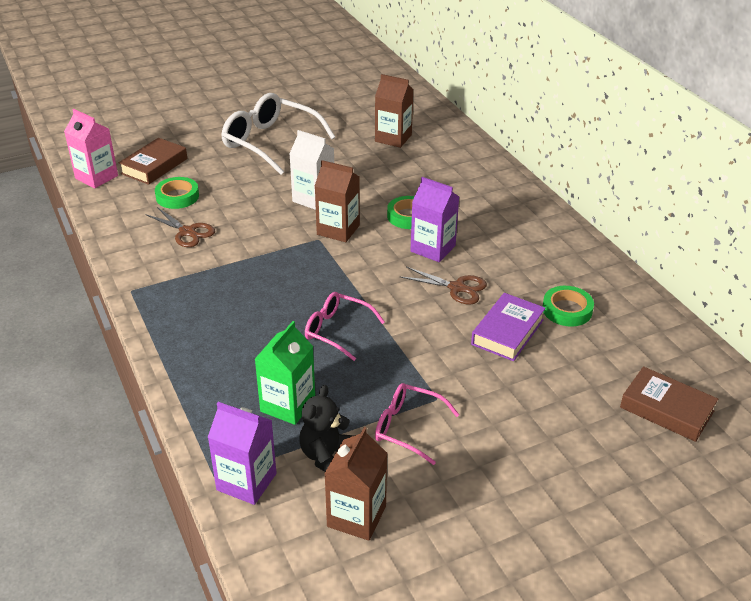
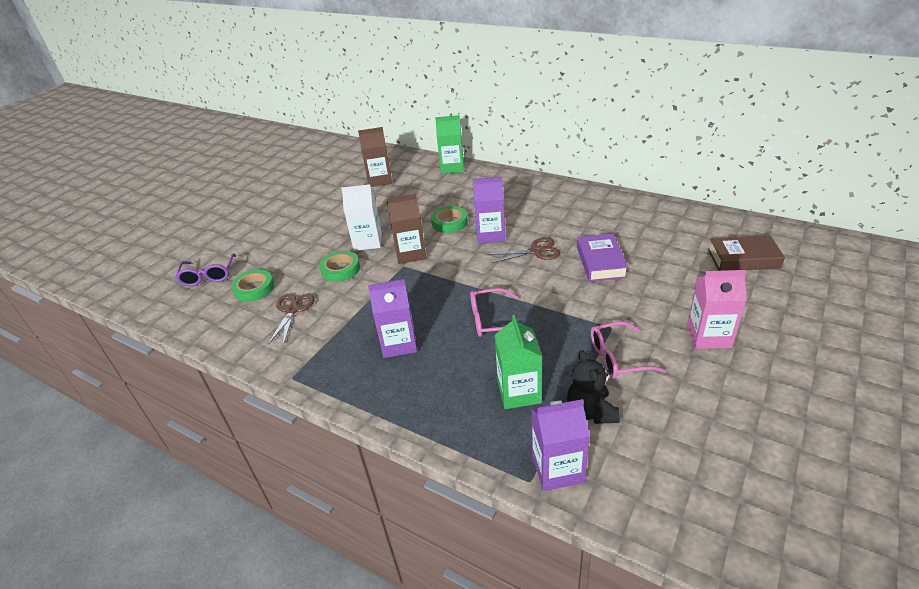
camera: 30 degrees left, 0 degrees up
(96, 177) = (162, 307): pink carton -> pink carton (708, 336)
(154, 166) = (208, 276): brown book -> purple glasses
(187, 232) = (292, 310): brown scissors -> brown scissors turned 90 degrees counterclockwise
(238, 308) = (399, 343): none -> purple carton
(270, 142) = (289, 219): white glasses -> none
(356, 516) = (662, 441): brown carton -> none
(480, 157) = (452, 167): none -> green carton
(567, 310) = (617, 231): green tape -> green tape (340, 269)

